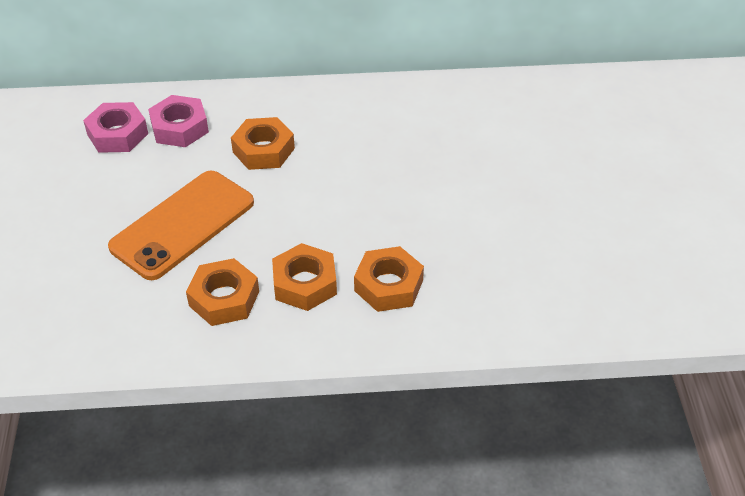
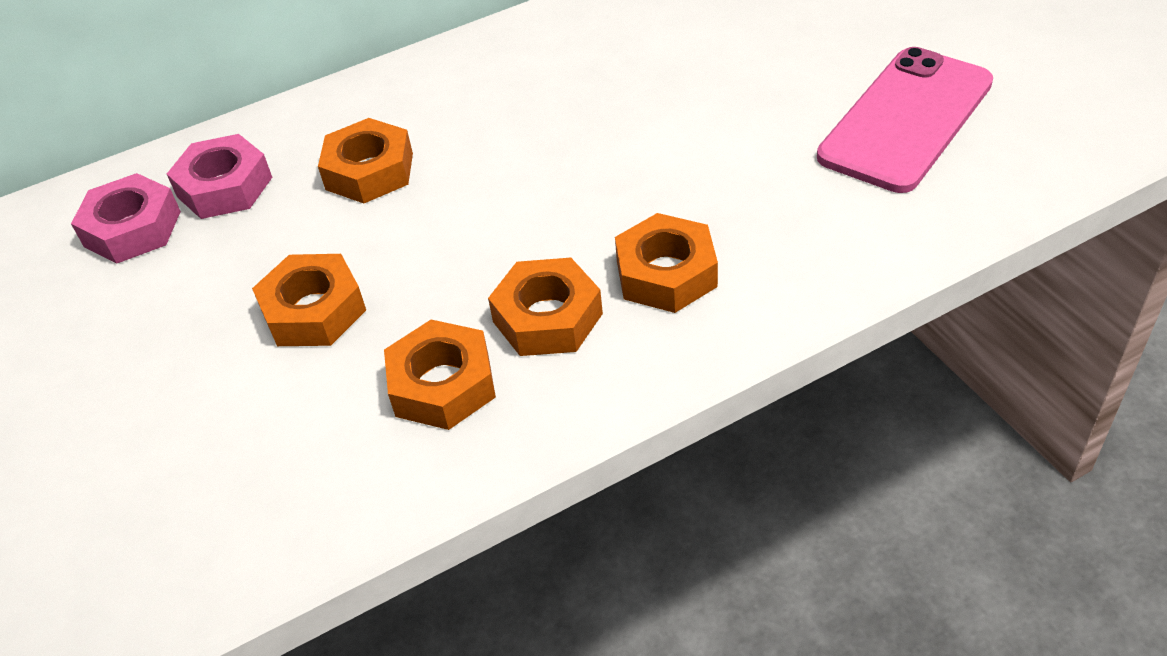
camera: 20 degrees left, 0 degrees up
(183, 225) = (313, 311): orange phone -> orange nut
(604, 246) = (905, 119): none -> pink phone

